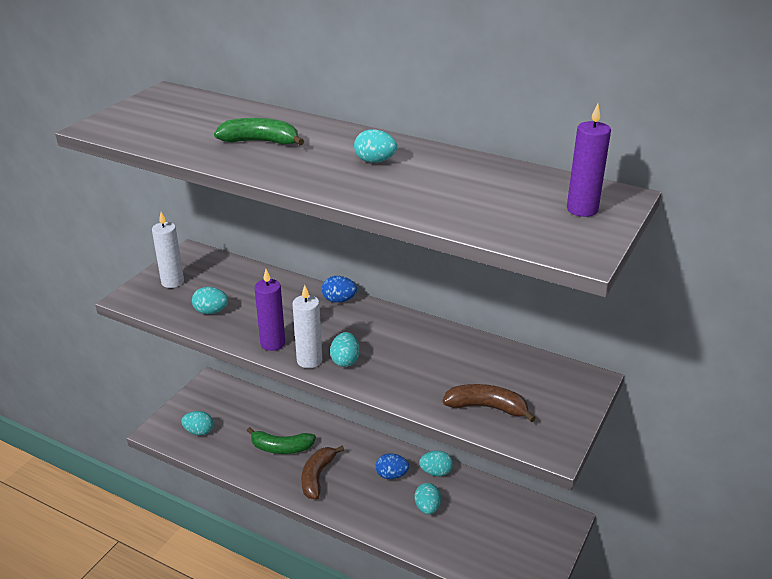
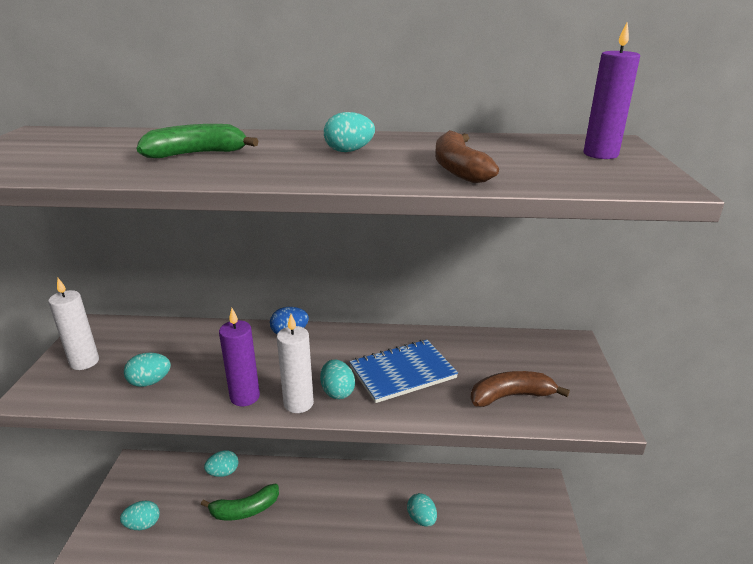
camera: 25 degrees left, 5 degrees down
(317, 477) = (298, 528): brown banana -> brown banana (458, 169)
(391, 475) = (370, 498): blue egg -> none
(409, 360) = (402, 372): none -> blue notebook
(436, 472) = (408, 480): turquoise egg -> turquoise egg (223, 472)

